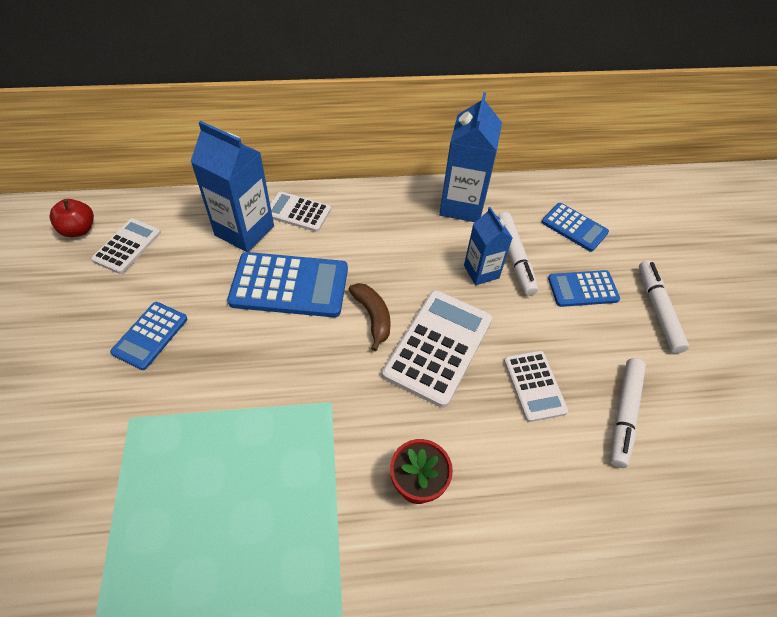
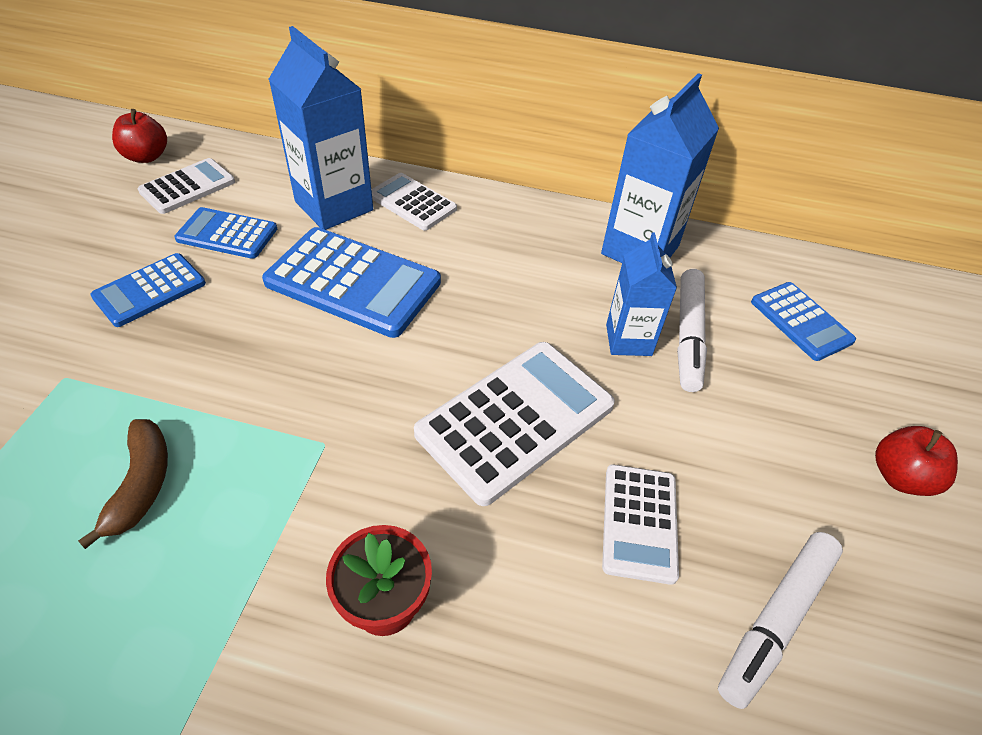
camera: 20 degrees right, 5 degrees down
(373, 317) = (442, 352): brown banana -> brown banana (142, 484)
(582, 289) = (780, 408): blue calculator -> blue calculator (227, 234)
(658, 310) = (900, 477): white marker -> red apple

